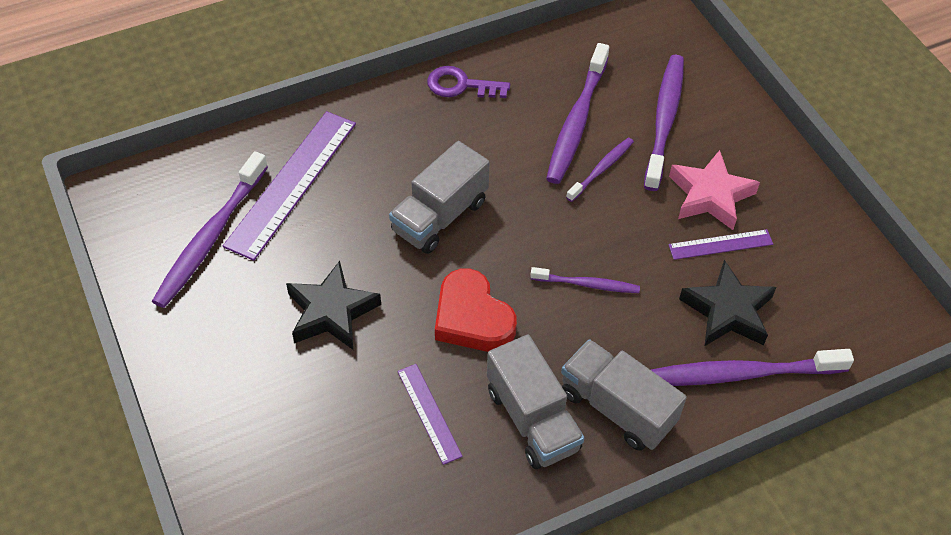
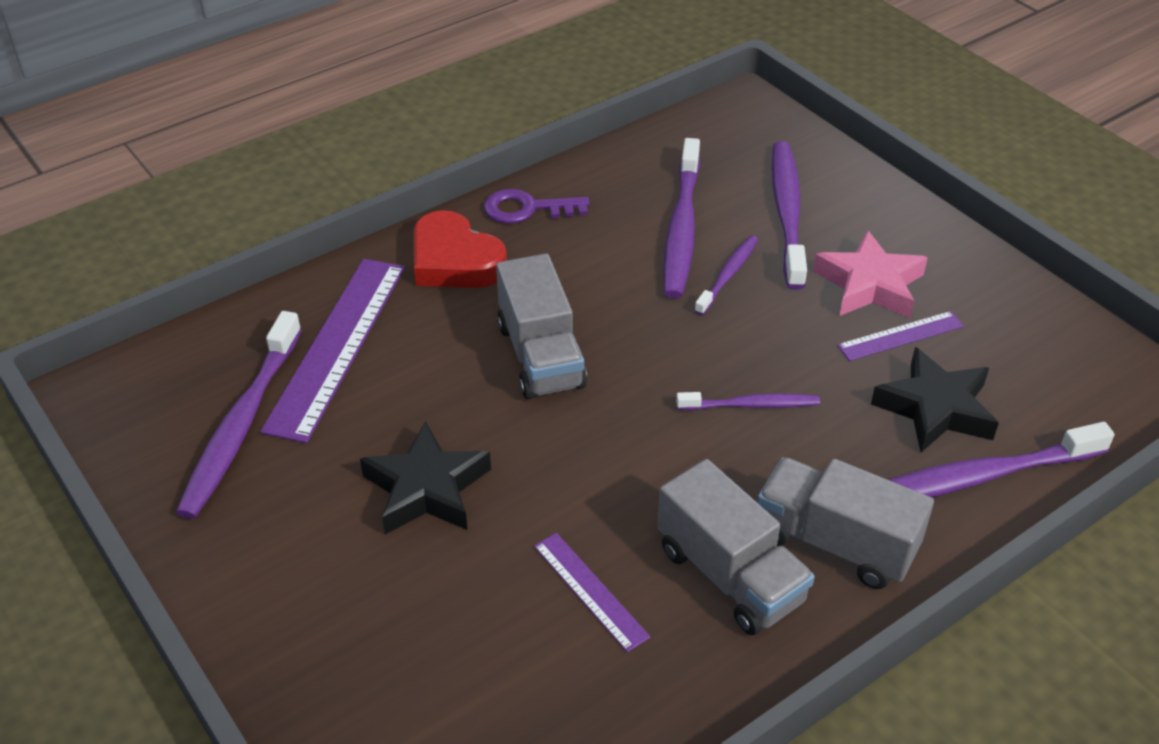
camera: 10 degrees left, 10 degrees down
(440, 216) = (540, 356): grey truck -> grey truck turned 45 degrees counterclockwise
(472, 318) = (615, 466): red heart -> red heart (455, 261)

